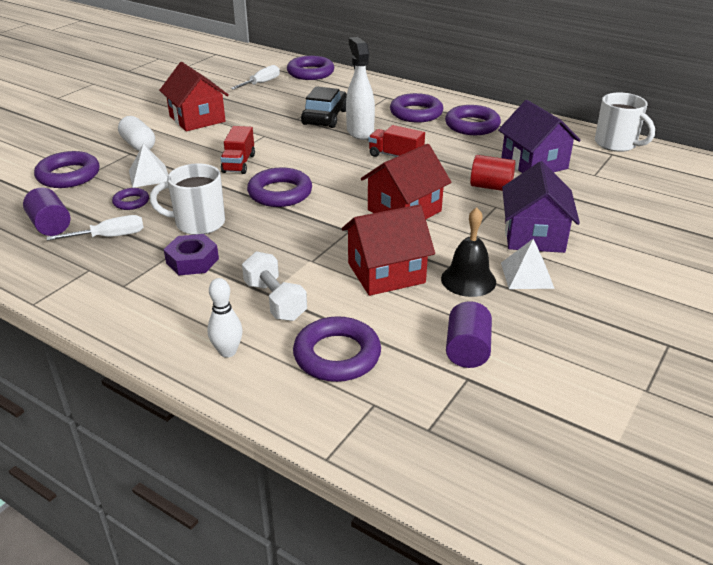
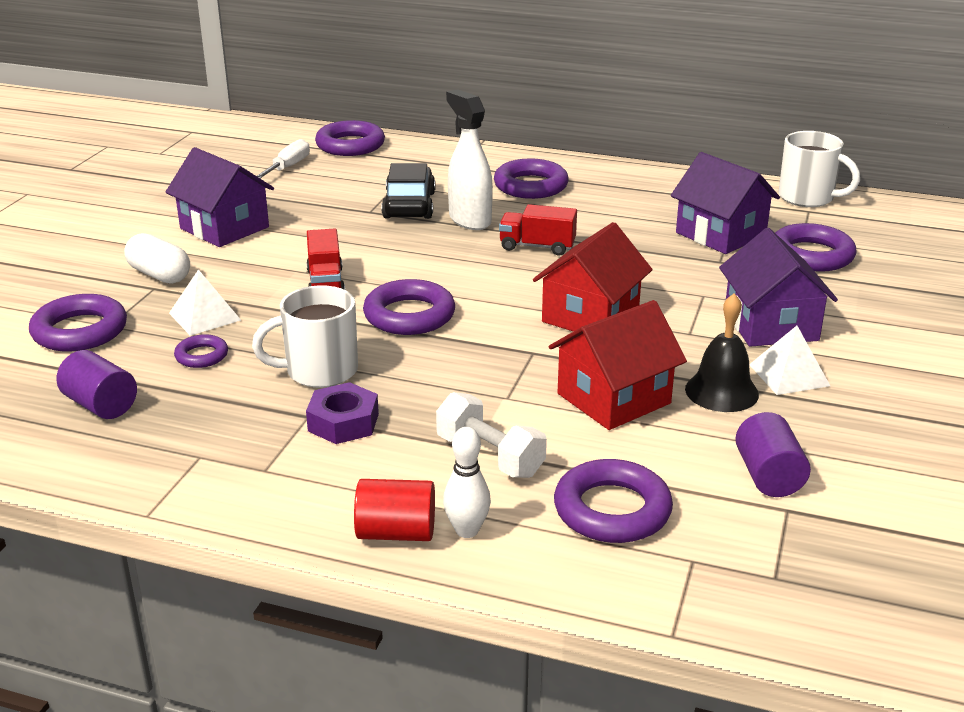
camera: 15 degrees left, 5 degrees down
(110, 237) = (201, 407): white screwdriver -> none
(197, 119) = (224, 228): red house -> purple house
(472, 125) = (614, 194): purple ring -> purple ring (811, 255)
(491, 187) = (683, 271): red cylinder -> red cylinder (396, 533)

